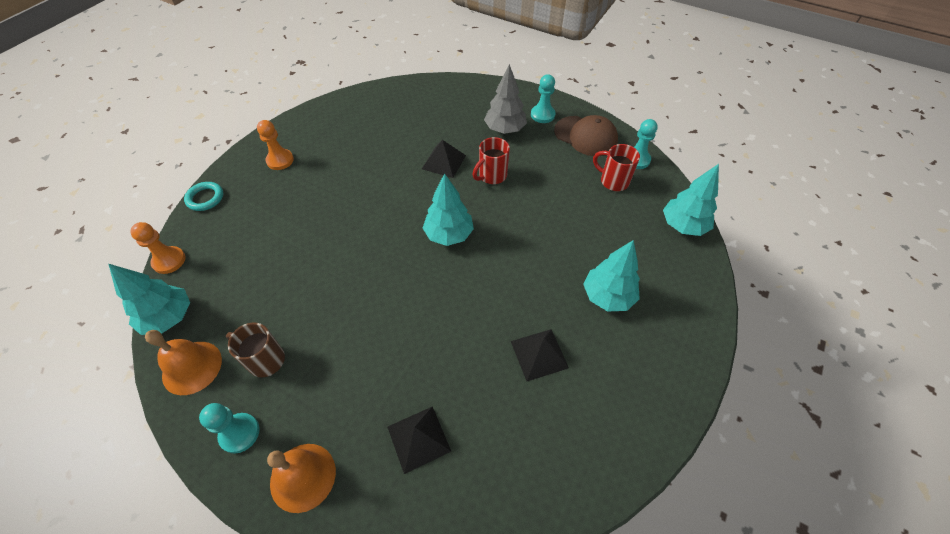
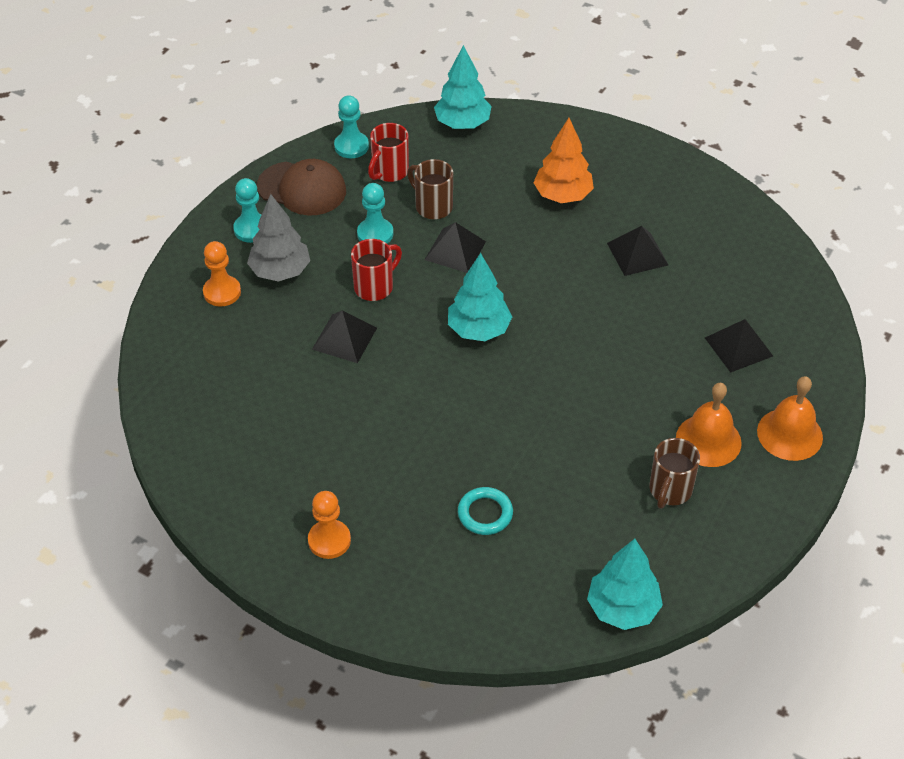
camera: 90 degrees left, 5 degrees down
(169, 261) = (531, 637): orange pawn -> orange pawn (222, 292)
(192, 367) = (687, 562): orange bell -> orange bell (708, 440)
(205, 198) = (410, 624): turquoise ring -> turquoise ring (485, 513)
(239, 433) = (756, 496): turquoise pawn -> turquoise pawn (375, 234)
(492, 176) = (375, 287): red mug -> red mug turned 90 degrees counterclockwise
(532, 221) = (455, 250): none -> black pyramid
(579, 207) = (432, 206): none -> brown mug
(585, 136) = (302, 189): brown cap -> brown cap turned 75 degrees clockwise
(607, 296) = (562, 195): turquoise tree -> orange tree

